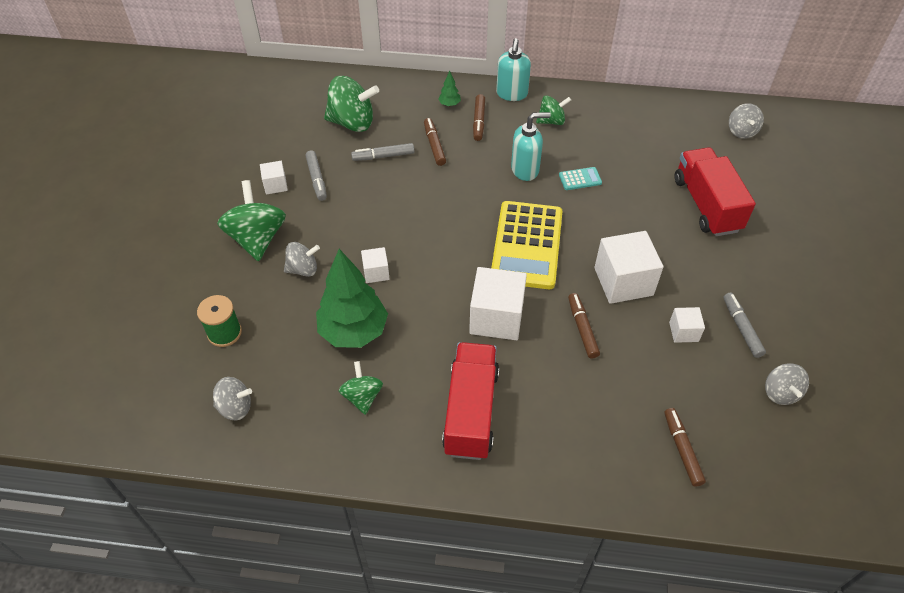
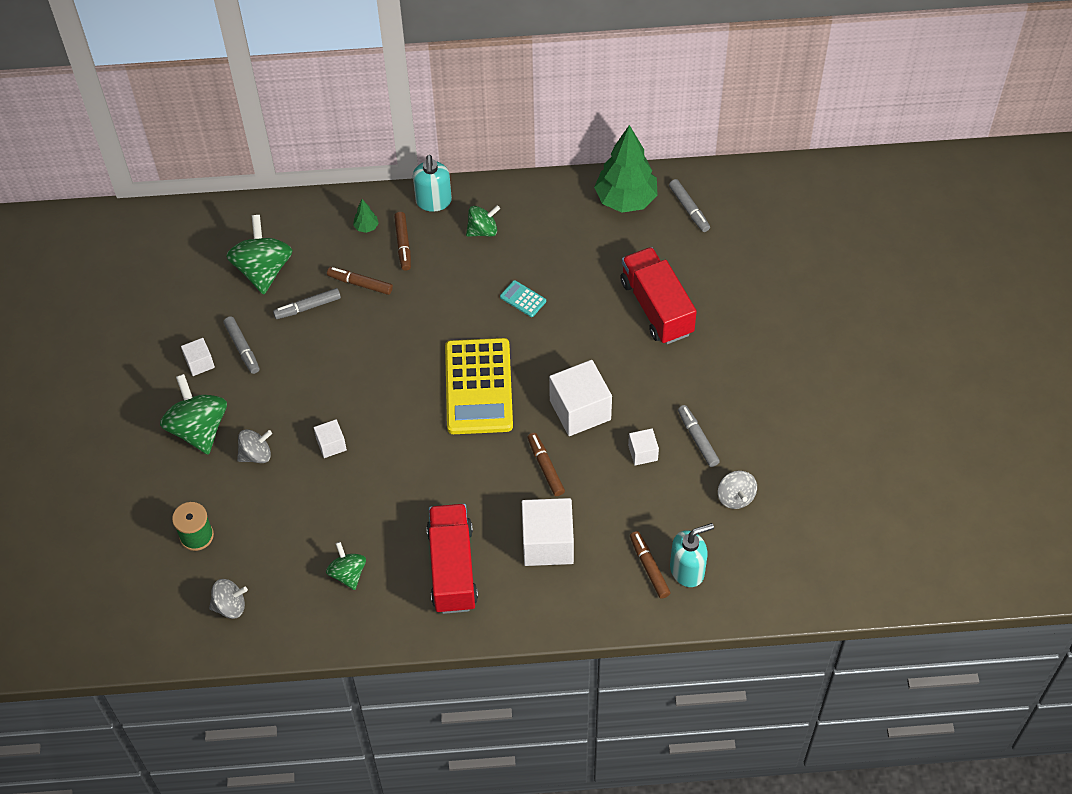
camera: 10 degrees left, 5 degrees up
(352, 122) = (263, 270): green spinning top -> green spinning top turned 90 degrees counterclockwise
(354, 331) = (324, 511): green tree -> green tree (626, 200)
(434, 145) = (360, 284): brown marker -> brown marker turned 45 degrees counterclockwise
(496, 317) = (461, 471): white cube -> white cube (547, 543)
(525, 170) = (463, 297): turquoise soap dispenser -> turquoise soap dispenser (687, 570)
(580, 179) = (523, 299): turquoise calculator -> turquoise calculator turned 120 degrees counterclockwise
(741, 131) = (689, 209): grey spinning top -> grey marker

